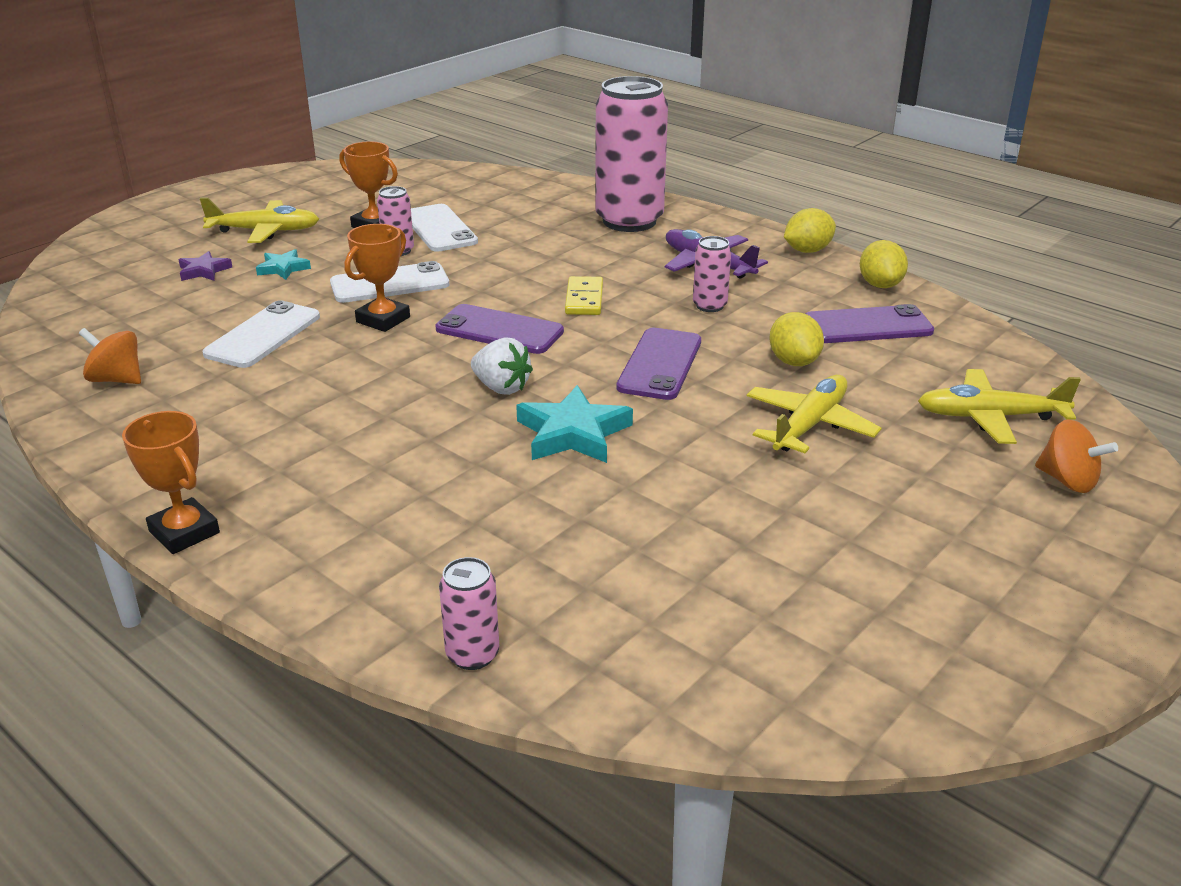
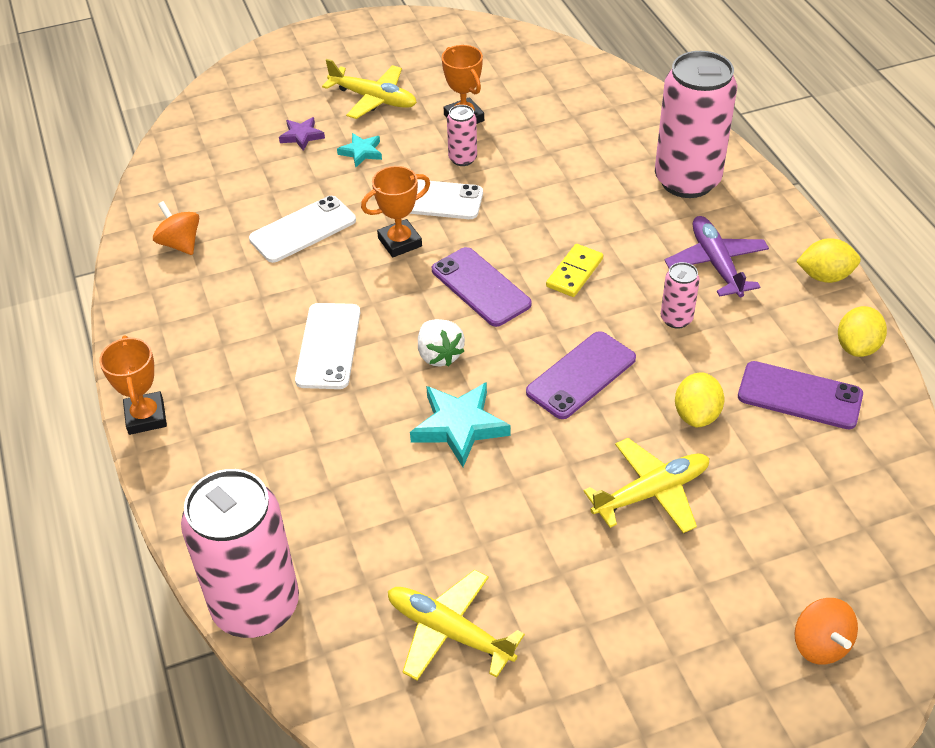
camera: 30 degrees right, 15 degrees up
(439, 229) = (514, 139): white phone -> white phone (328, 346)
(472, 655) = (256, 606): pink can -> pink can, size x2.27
(990, 417) = (817, 547): yellow plane -> yellow plane (450, 632)

